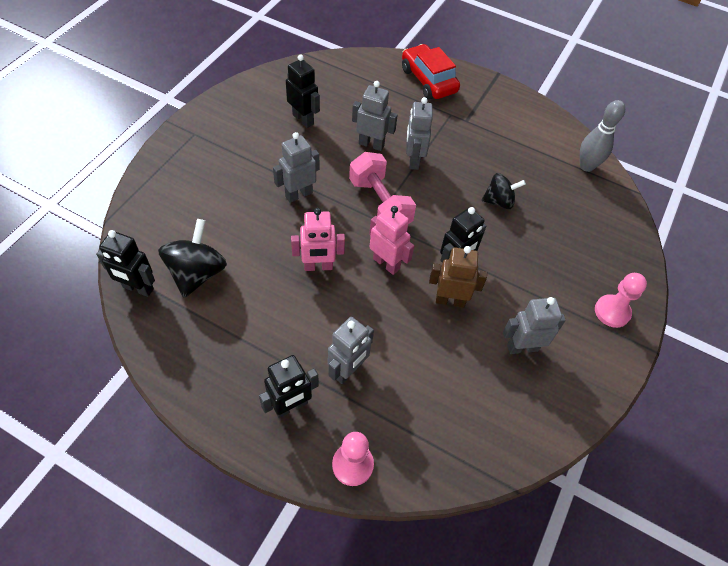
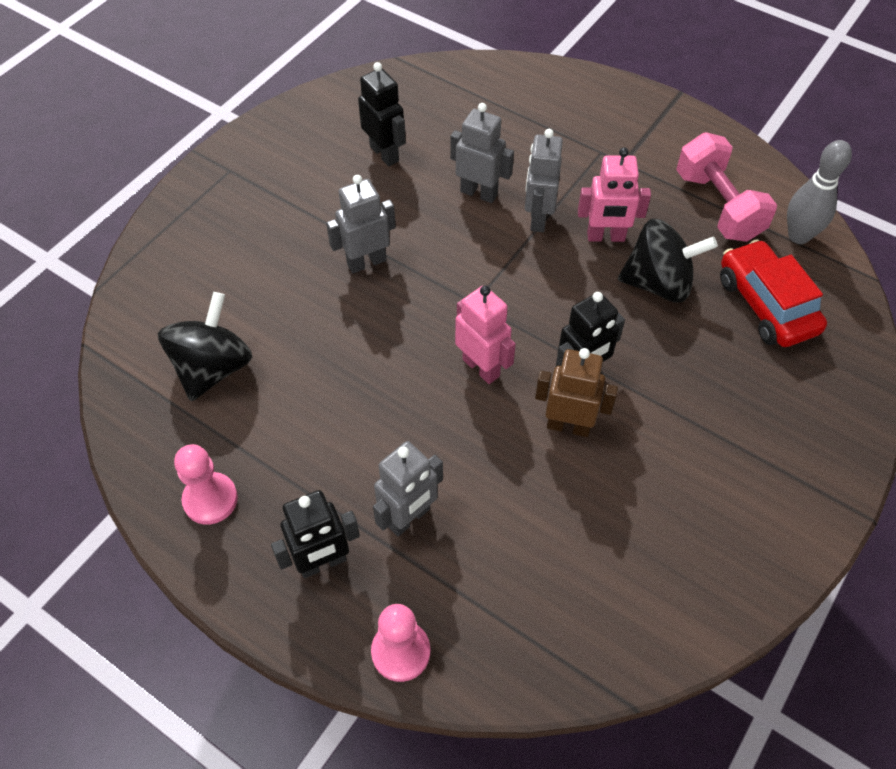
camera: 10 degrees right, 0 degrees up
(138, 288) = (130, 385): black robot -> none
(318, 266) = (383, 367): pink robot -> pink robot (605, 237)
(380, 204) = (481, 281): pink dumbbell -> pink dumbbell (718, 206)
(428, 80) = (573, 101): red car -> red car (766, 304)
(499, 201) = (658, 283): black spinning top -> black spinning top, size x1.53
(522, 347) = (667, 500): grey robot -> none
(612, 312) = (811, 456): pink pawn -> pink pawn (210, 499)

